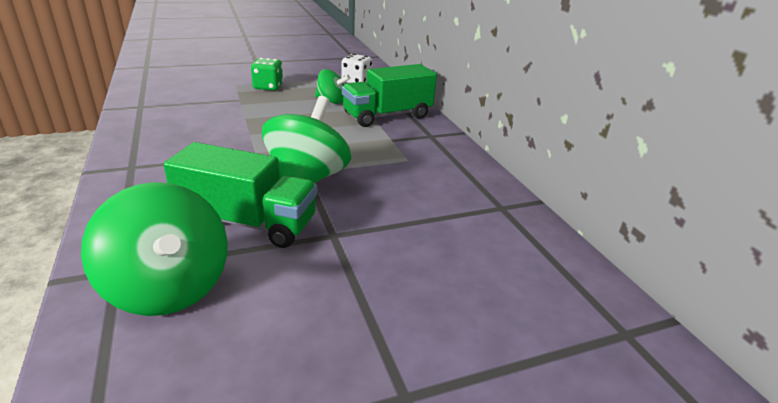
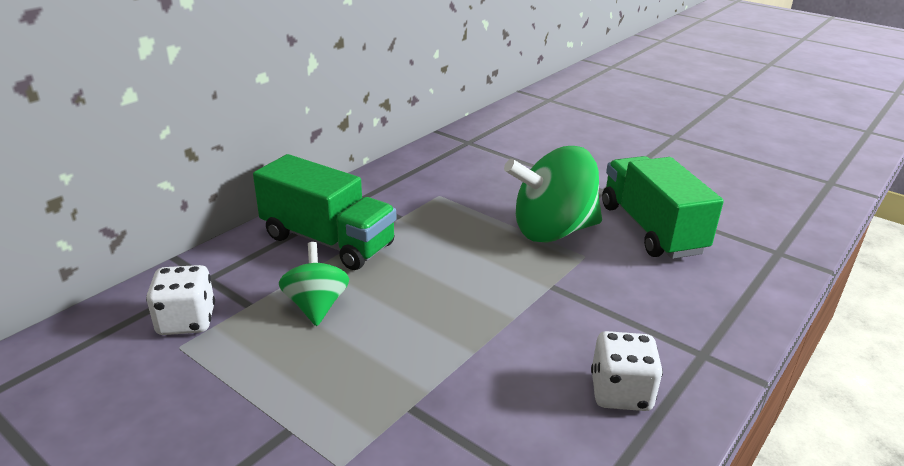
camera: 120 degrees left, 0 degrees up
(161, 135) = (620, 392): none -> white dice
(168, 288) = (748, 223): green spinning top -> none
(268, 87) = (312, 410): green dice -> none

